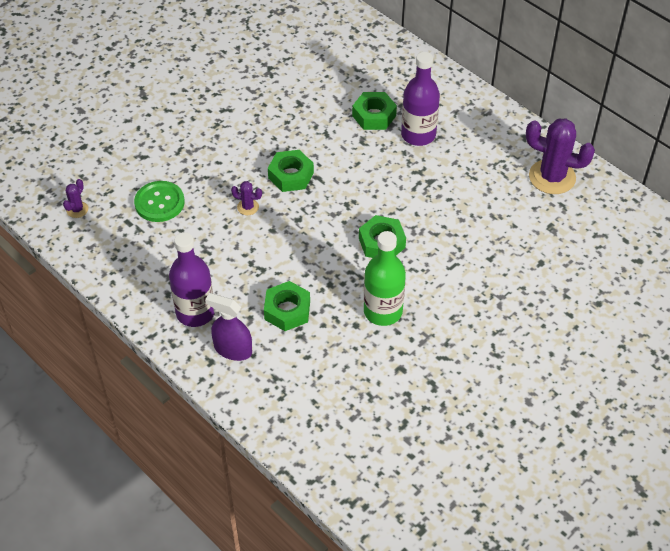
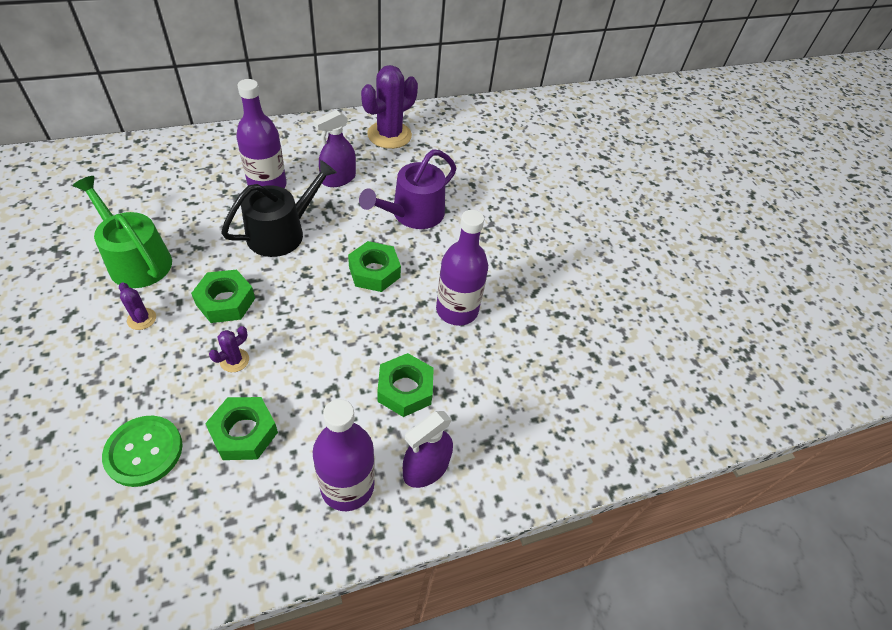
camera: 70 degrees left, 0 degrees up
(77, 209) = (57, 568): purple cactus -> purple cactus (141, 319)
(290, 111) = (136, 260): none -> green watering can
(374, 116) = (212, 202): green nut -> green nut (244, 433)
(377, 169) = (282, 232): none -> black watering can
(383, 311) = (457, 310): green bottle -> purple bottle
(464, 172) = (338, 179): none -> purple spray bottle
(465, 238) = (413, 214): none -> purple watering can

